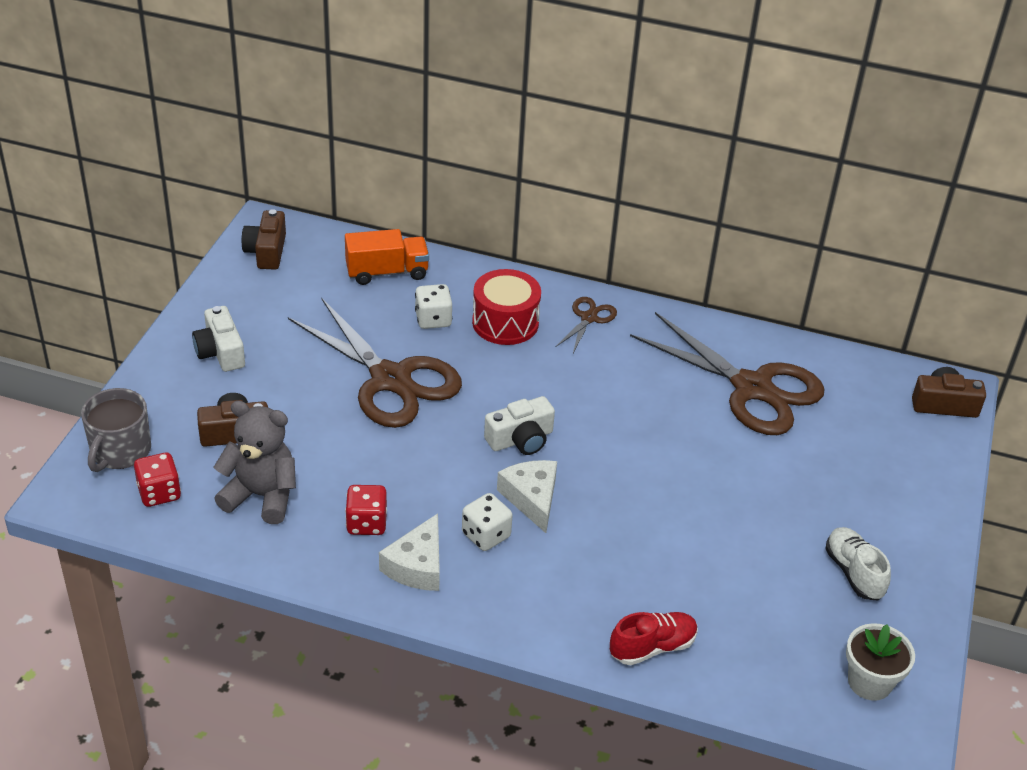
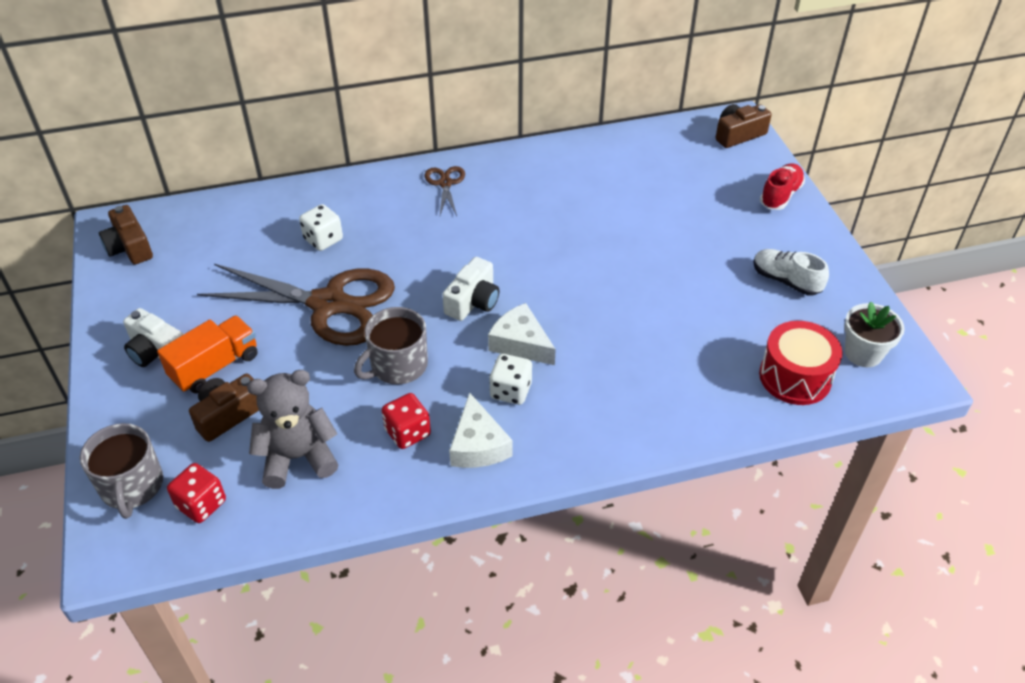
camera: 30 degrees left, 5 degrees up
(387, 272) = (252, 219): orange truck -> orange truck (215, 367)
(406, 462) = (398, 365): none -> grey mug
(505, 322) = (384, 216): red drum -> red drum (795, 377)
(652, 647) = (704, 410): red shoe -> red shoe (780, 195)
(753, 388) = (607, 181): brown scissors -> none

